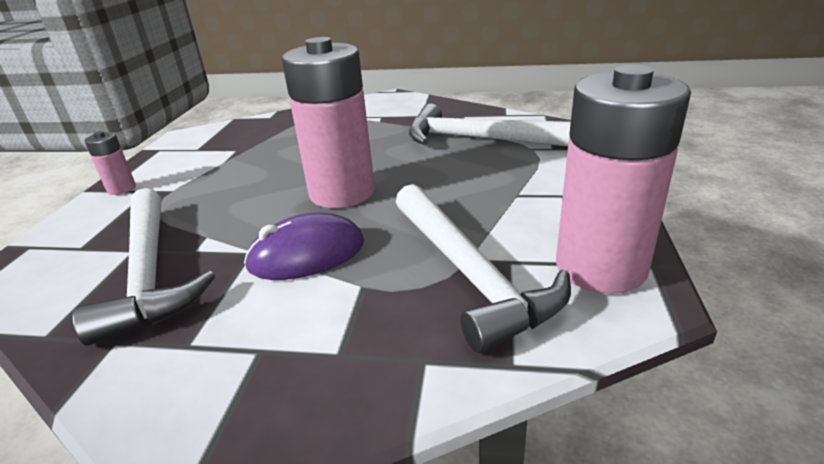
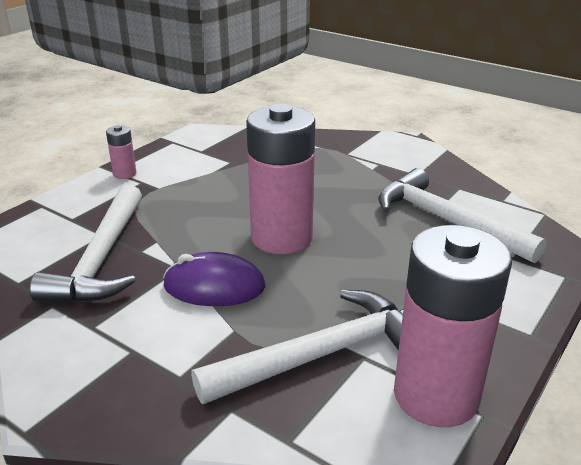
camera: 25 degrees right, 0 degrees up
(469, 274) = (321, 354): white hammer -> white hammer turned 120 degrees counterclockwise

